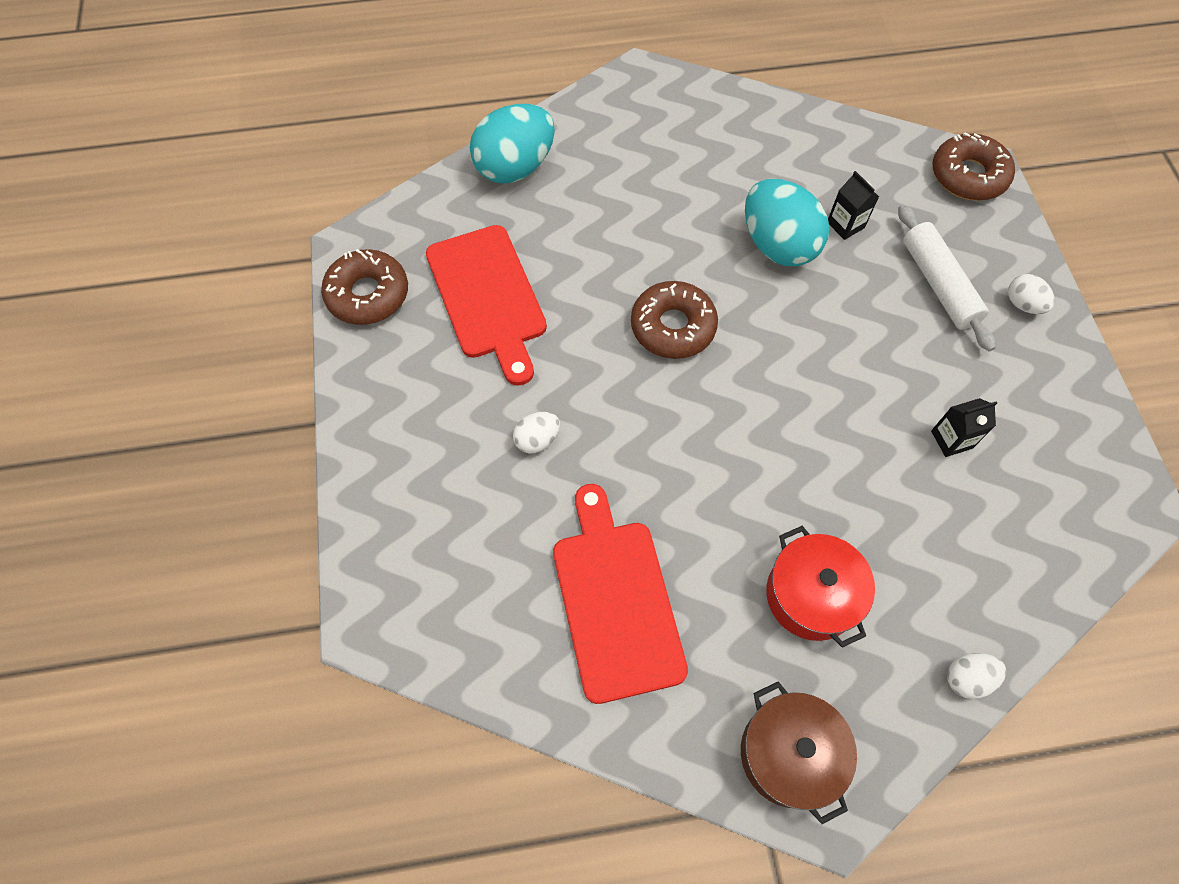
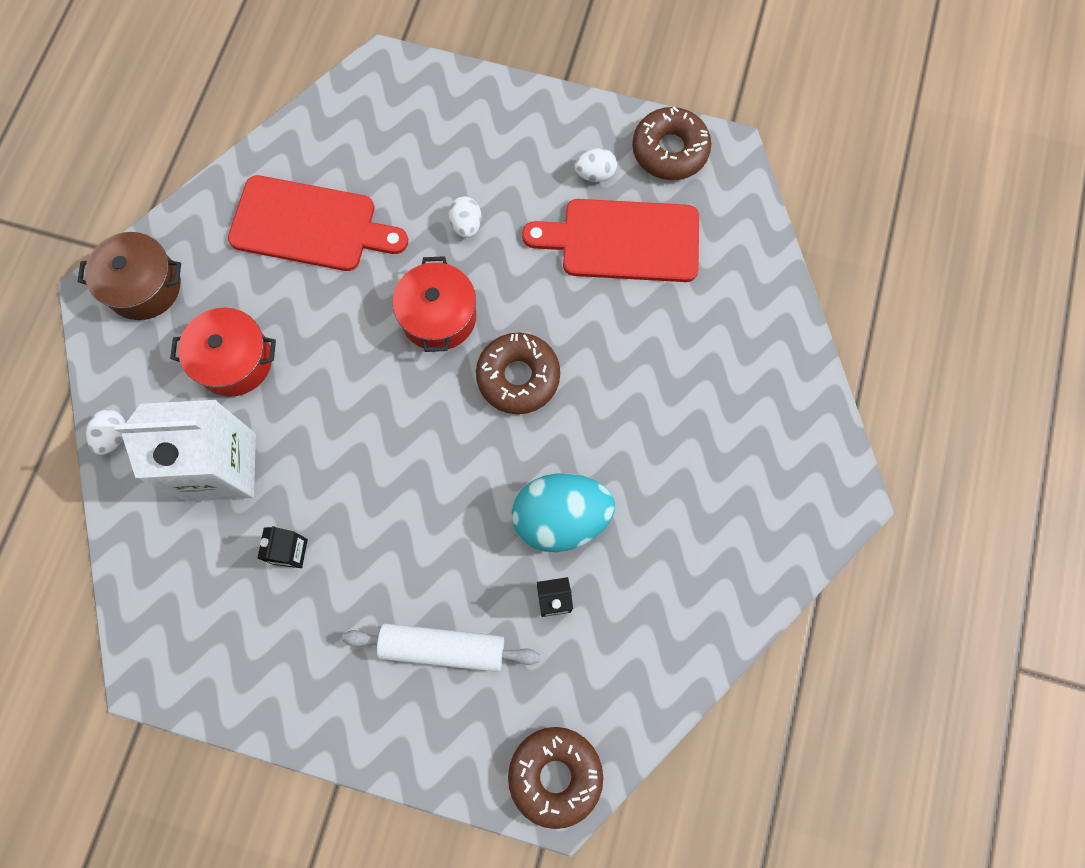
camera: 115 degrees right, 10 degrees up
(515, 167) = (765, 320): turquoise egg -> none
(651, 420) = (438, 316): none -> red pot
(922, 546) = (221, 467): none -> white carton
(1022, 304) = (380, 717): white egg -> white egg (595, 174)

